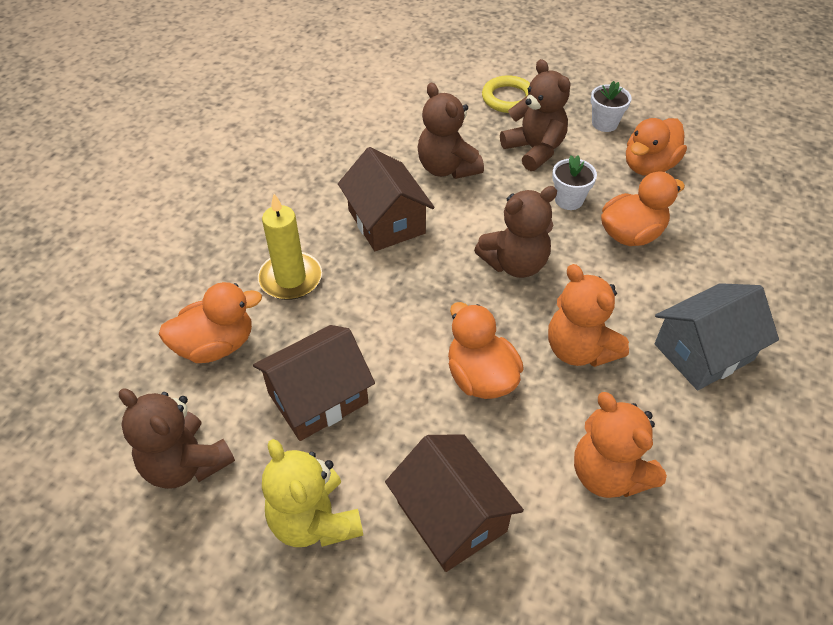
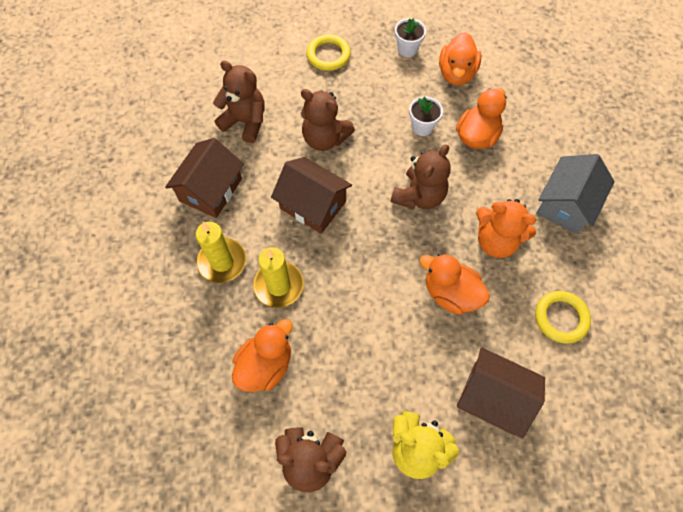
camera: 30 degrees left, 15 degrees up
(251, 231) = (222, 261): none -> yellow candle
(318, 398) = (361, 365): brown house -> brown house (211, 190)
(534, 150) = (374, 94): brown teddy bear -> brown teddy bear (245, 122)
(608, 474) = (561, 318): orange teddy bear -> yellow ring

